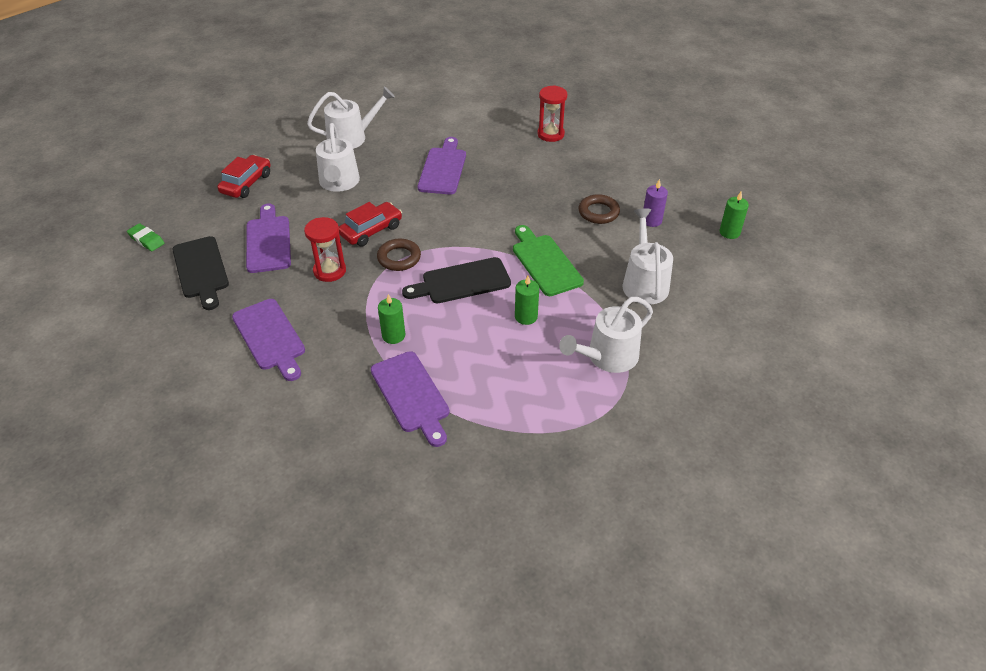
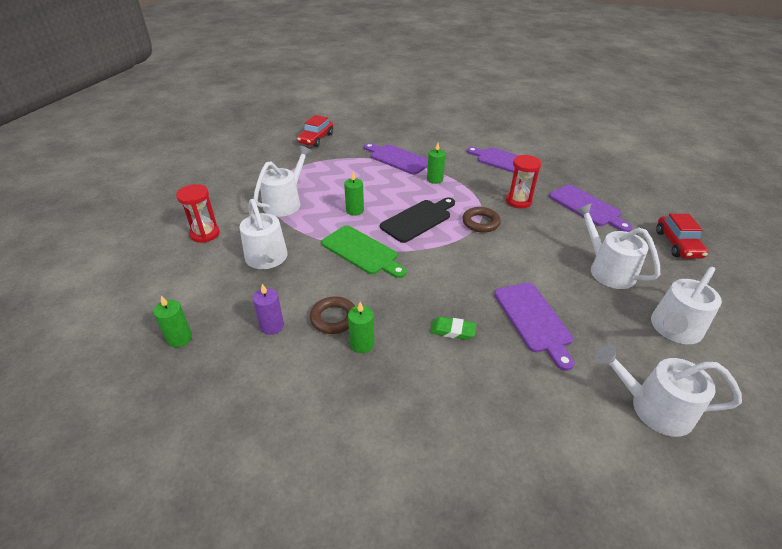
camera: 155 degrees right, 5 degrees down
(146, 240) = (663, 186): green eraser -> green eraser (452, 330)
(201, 270) = (598, 180): black cutting board -> none
(371, 230) = (525, 236): red car -> red car (316, 139)
(423, 113) = (653, 407): none -> white watering can
(550, 134) = (454, 432): red hourglass -> red hourglass (205, 234)
(584, 190) = (362, 344): none -> green candle

